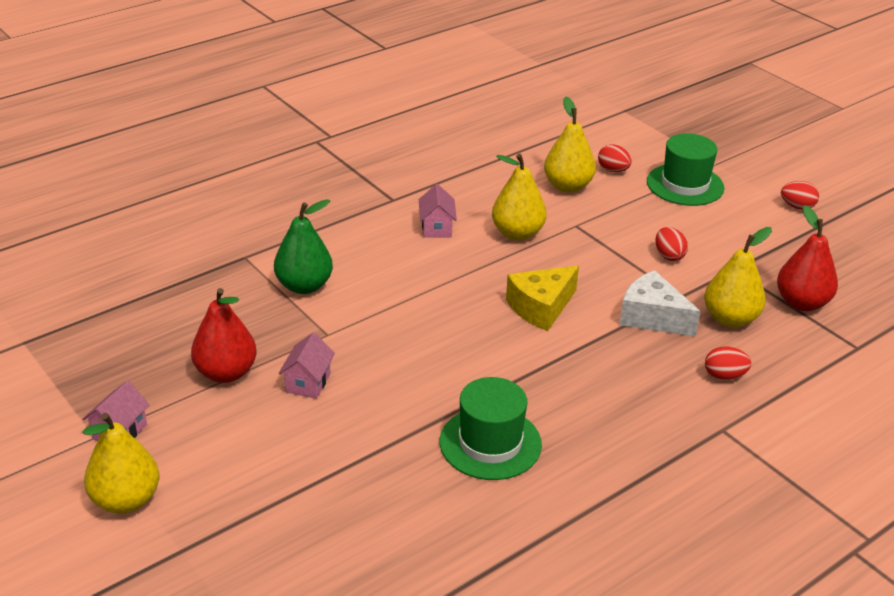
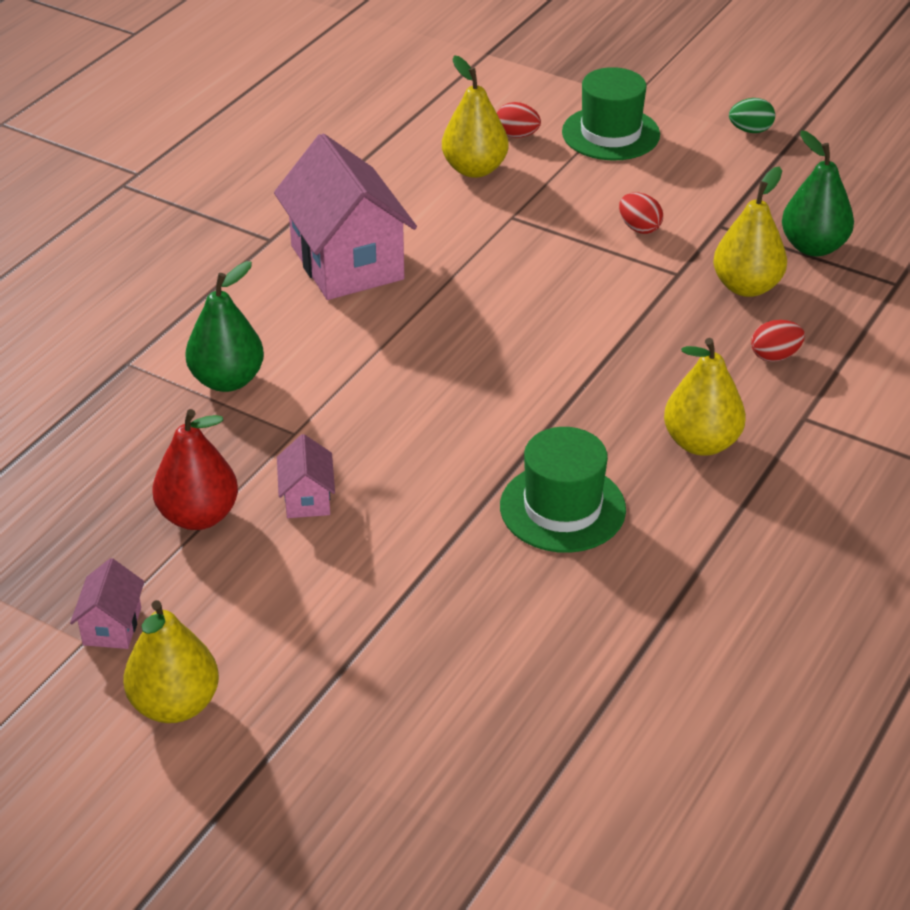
camera: 20 degrees left, 5 degrees up
(436, 228) = (347, 262): pink house -> pink house, size x2.24
(517, 233) = (448, 245): yellow pear -> yellow pear (701, 443)
(541, 307) = (528, 330): yellow cheese -> none
(652, 317) = (660, 308): white cheese -> none
(797, 207) = (750, 130): red egg -> green egg
(802, 303) = (813, 247): red pear -> green pear

